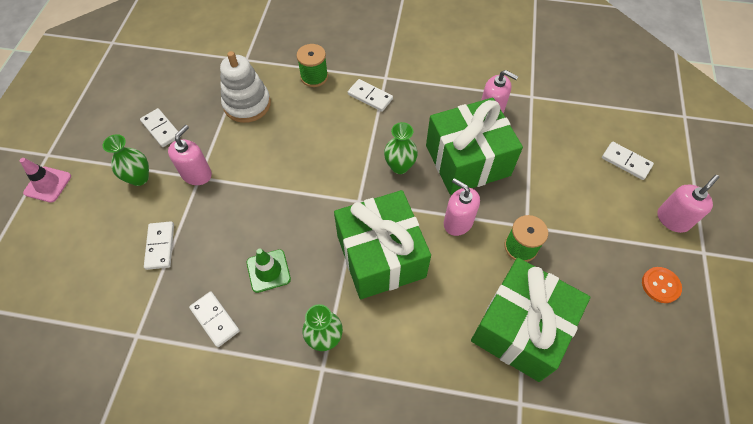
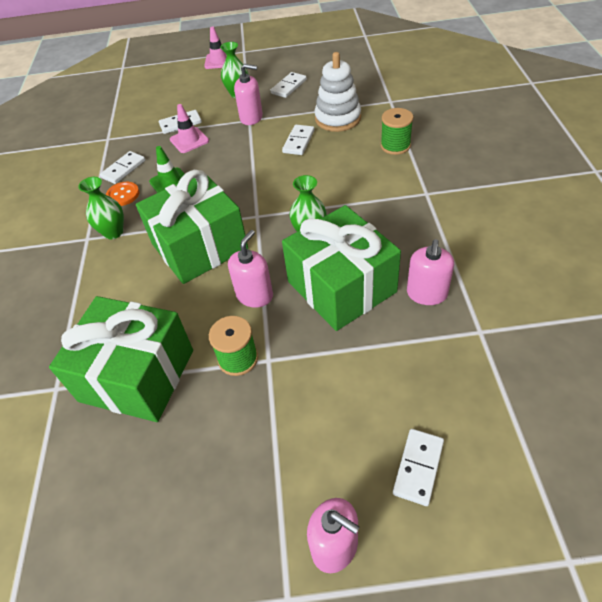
camera: 80 degrees right, 10 degrees down
(200, 241) = (189, 140): none -> pink traffic cone
(370, 96) = (392, 189): white domino -> white domino (299, 141)
(660, 285) = (217, 531): orange button -> orange button (123, 195)

